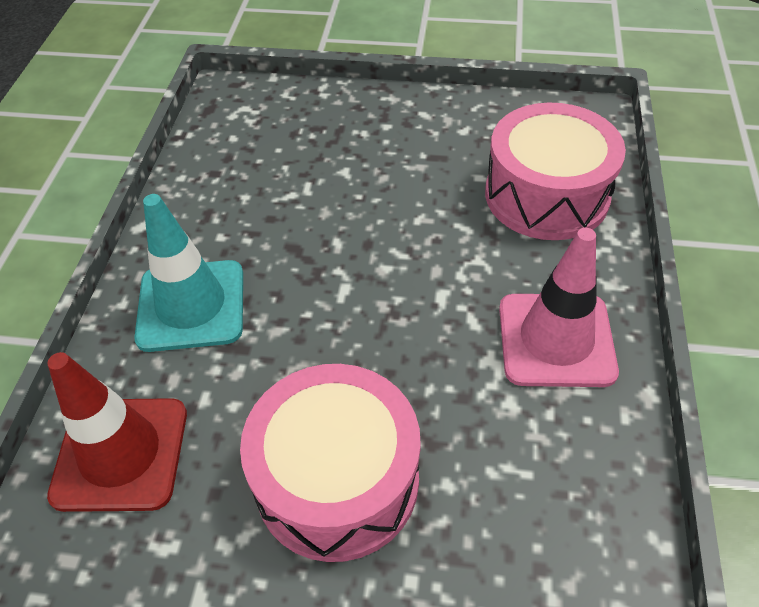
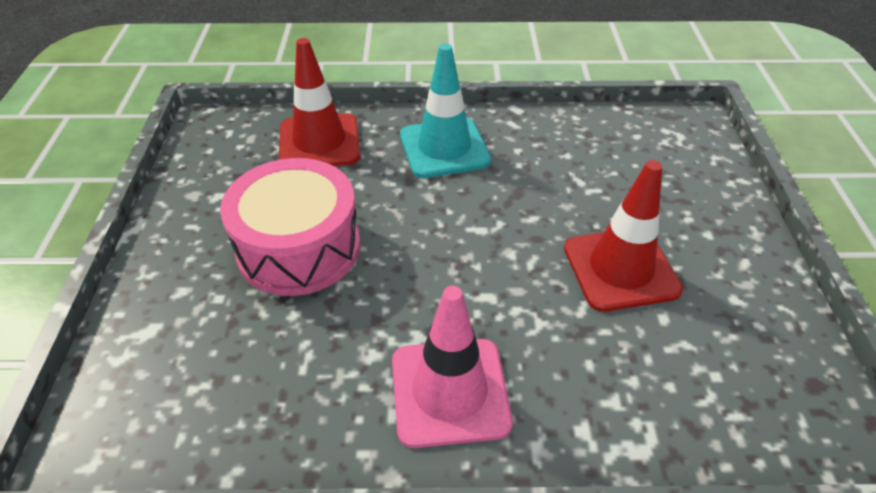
camera: 80 degrees right, 5 degrees down
(420, 191) = (620, 269): none -> red traffic cone
(546, 195) = (660, 383): pink drum -> none

